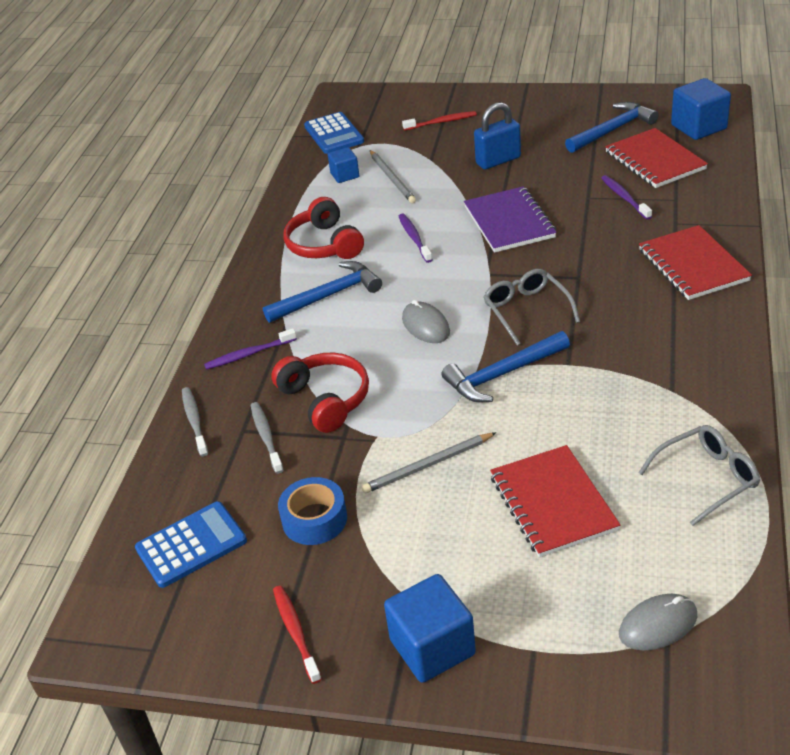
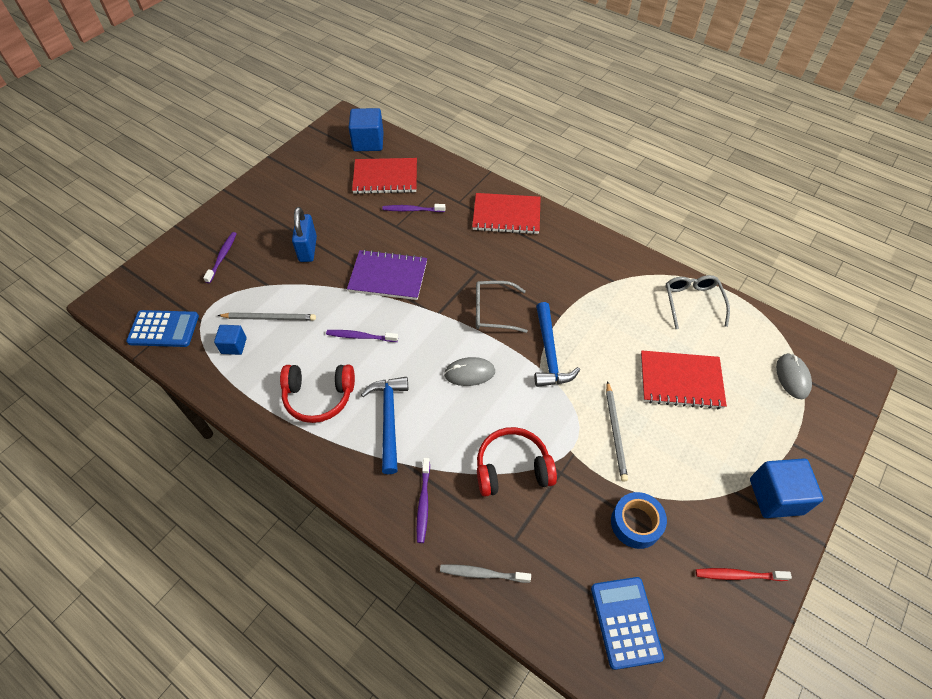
camera: 70 degrees left, 15 degrees up
(266, 437) = (531, 525): grey toothbrush -> none
(441, 122) = (222, 257): red toothbrush -> purple toothbrush
(613, 130) = (331, 178): blue hammer -> none

